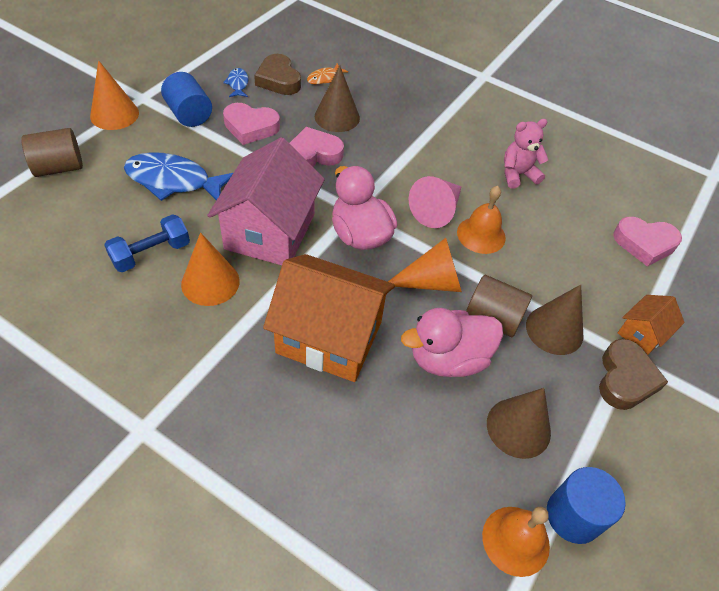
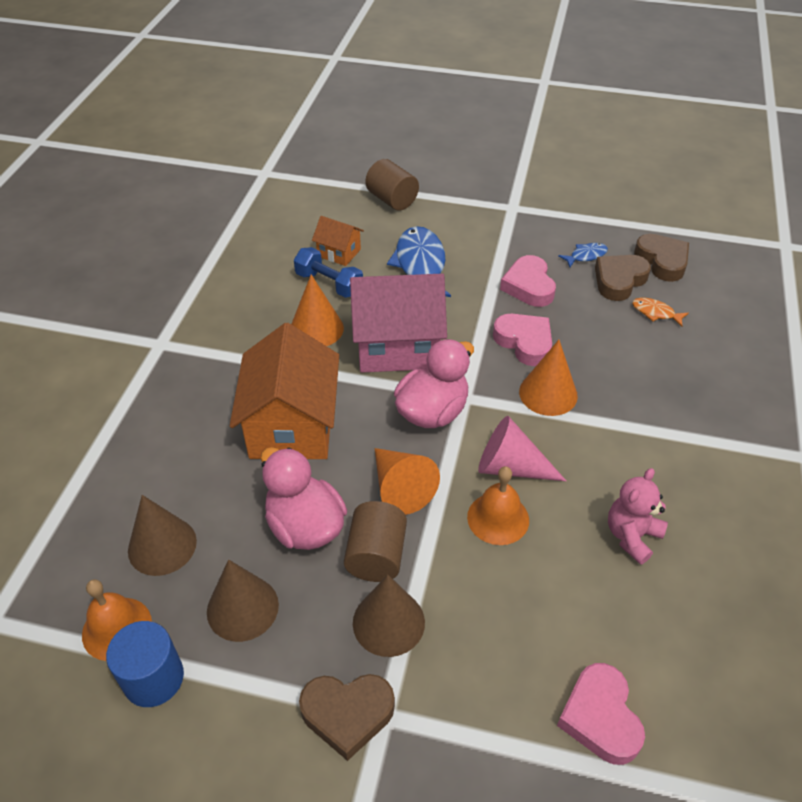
camera: 75 degrees right, 5 degrees down
(114, 114) = (477, 201): orange cone -> orange cone (548, 393)
(189, 114) = (513, 242): blue cylinder -> none
(272, 51) = (662, 261): none -> brown heart
(337, 117) = (598, 342): brown cone -> brown cone (162, 545)
(518, 174) = (632, 536): pink teddy bear -> pink teddy bear turned 105 degrees counterclockwise
(642, 334) = (429, 729): orange house -> orange house (339, 253)

